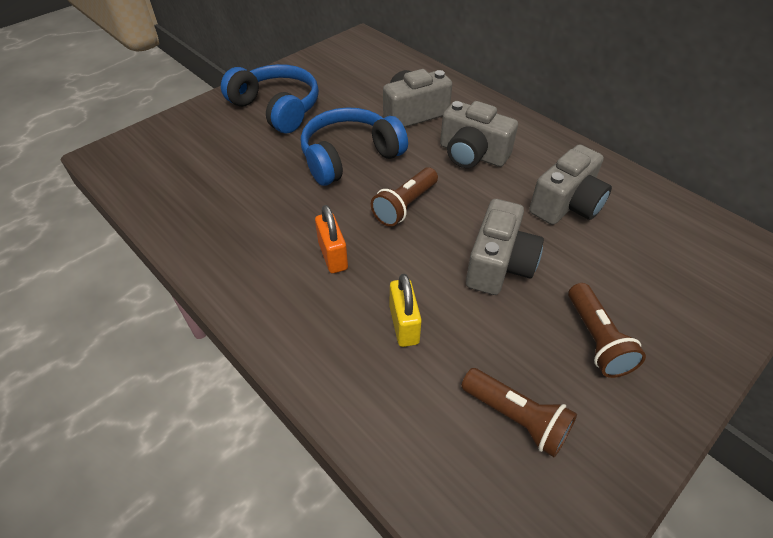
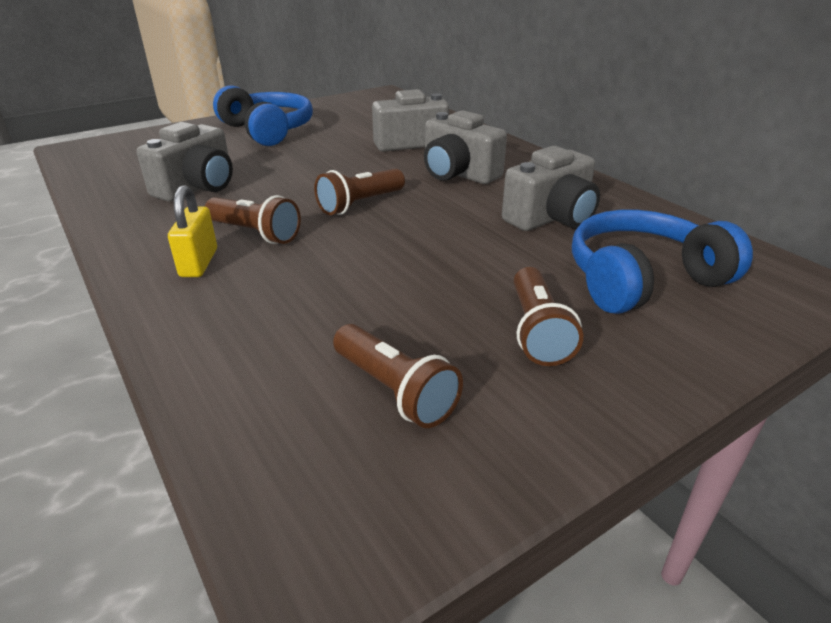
camera: 10 degrees right, 15 degrees down
(333, 256) = (255, 233): orange padlock -> brown flashlight
(349, 157) = (321, 166): blue headphones -> blue headphones (642, 279)
(404, 325) = (301, 294): yellow padlock -> yellow padlock (199, 263)
(499, 265) = (444, 257): grey camera -> grey camera (198, 187)

